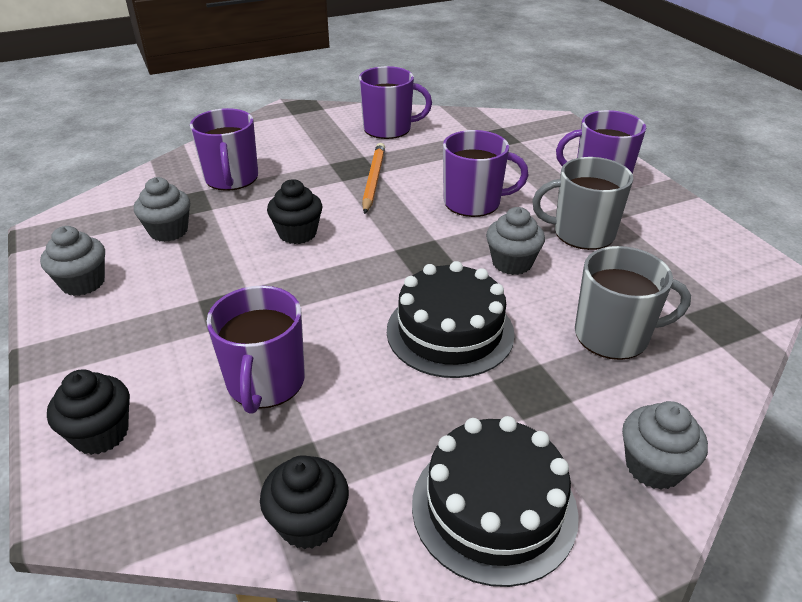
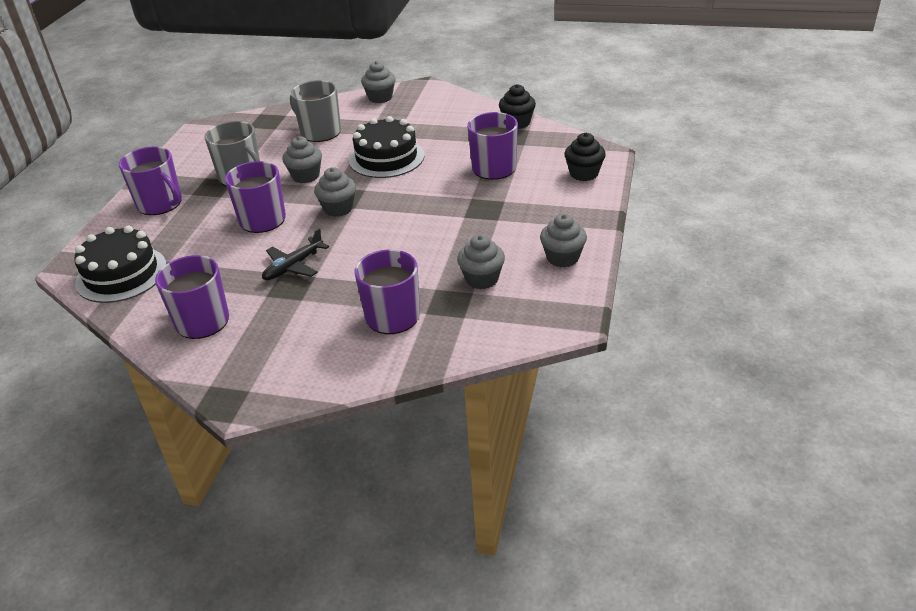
camera: 140 degrees left, 0 degrees up
(297, 233) = (398, 241): black cupcake -> none
(373, 180) = (294, 266): orange pencil -> black plane
(411, 241) = (338, 208): none -> grey cupcake
(494, 507) = (449, 106): black cake -> black cake (121, 274)

